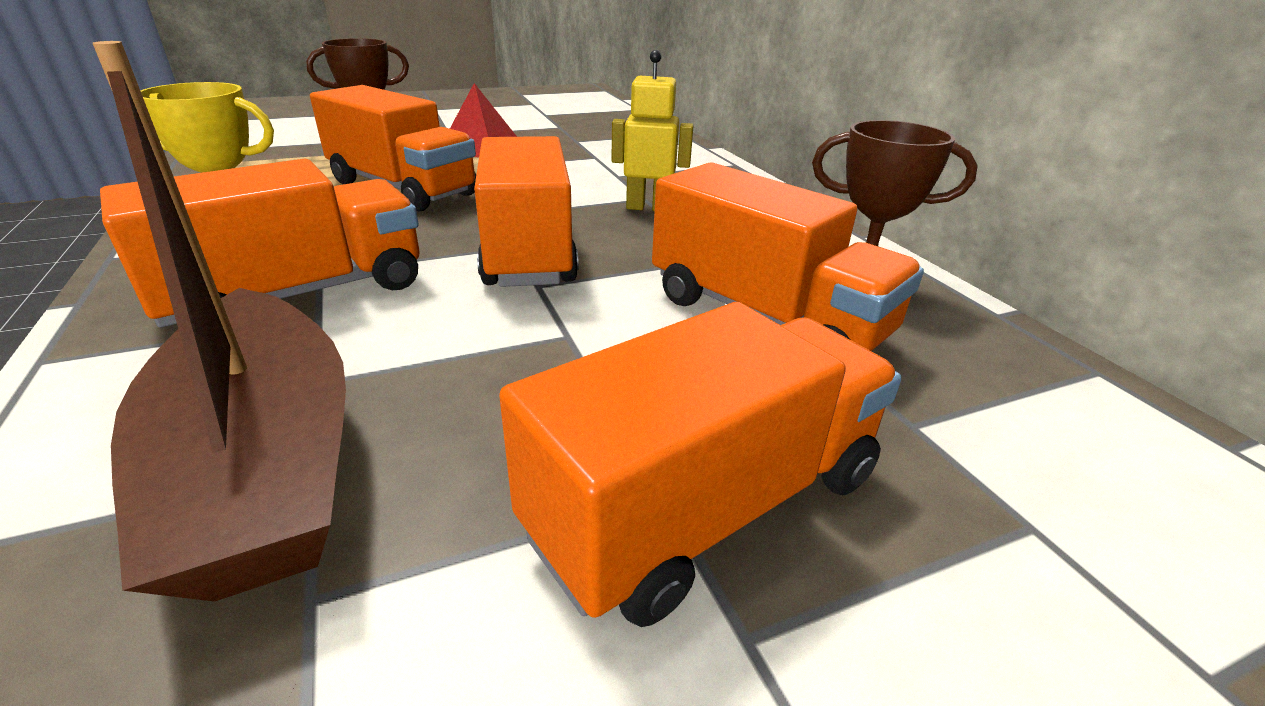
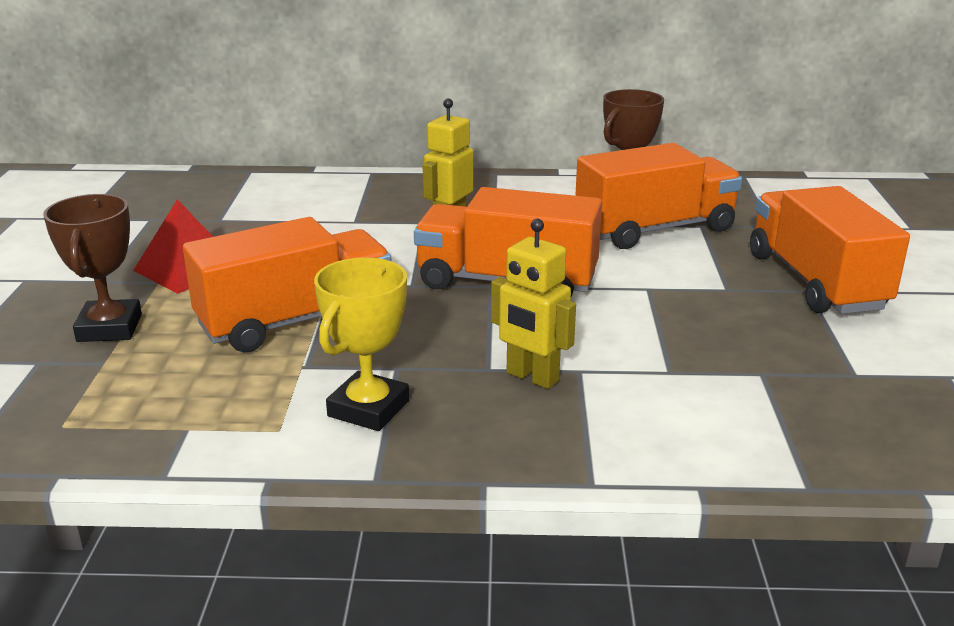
camera: 65 degrees left, 5 degrees down
(264, 464) = (754, 387): brown boat -> none
(298, 294) = (532, 377): orange truck -> yellow robot

